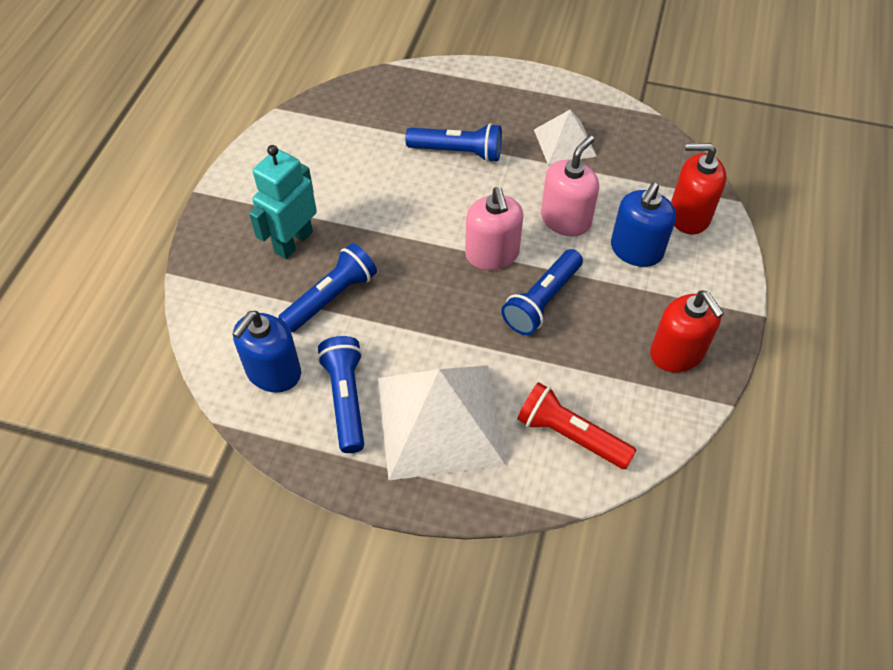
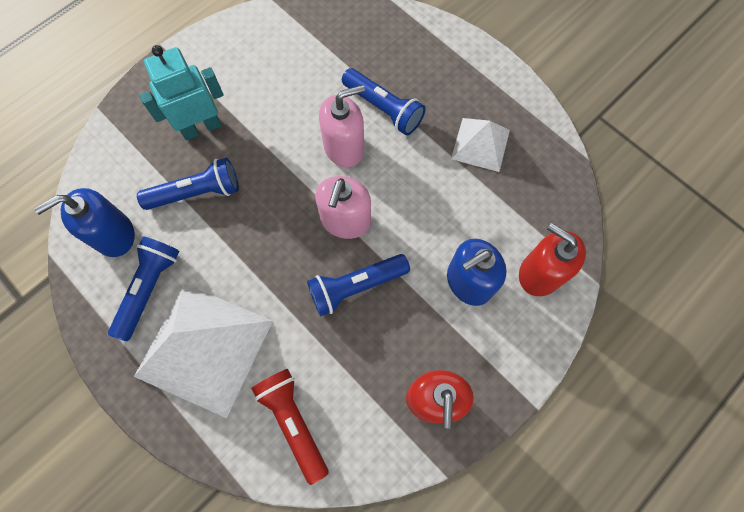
camera: 30 degrees right, 15 degrees up
(565, 219) = (428, 220): pink soap dispenser -> pink soap dispenser (344, 147)

